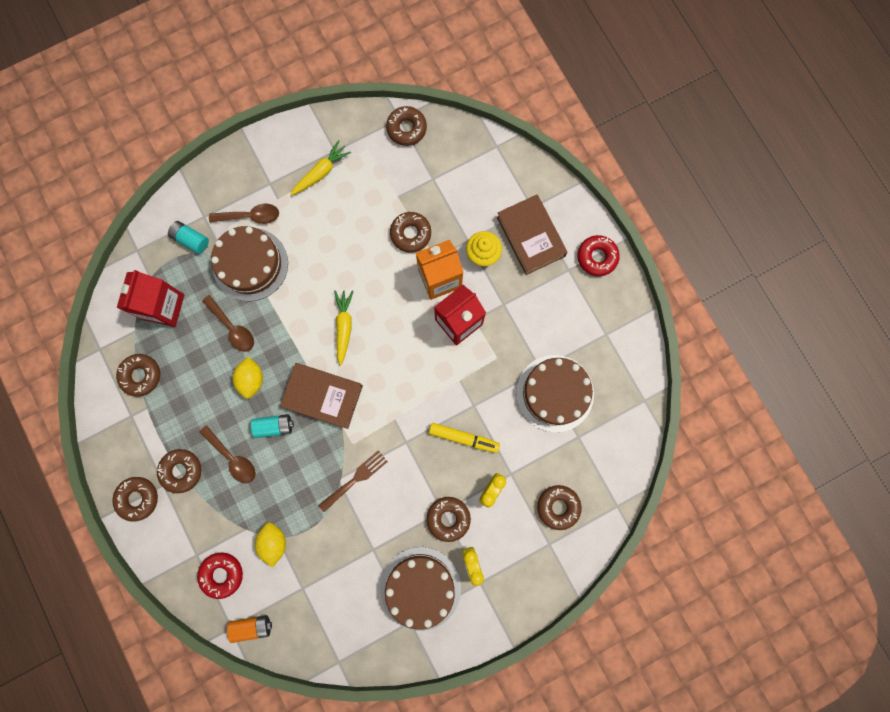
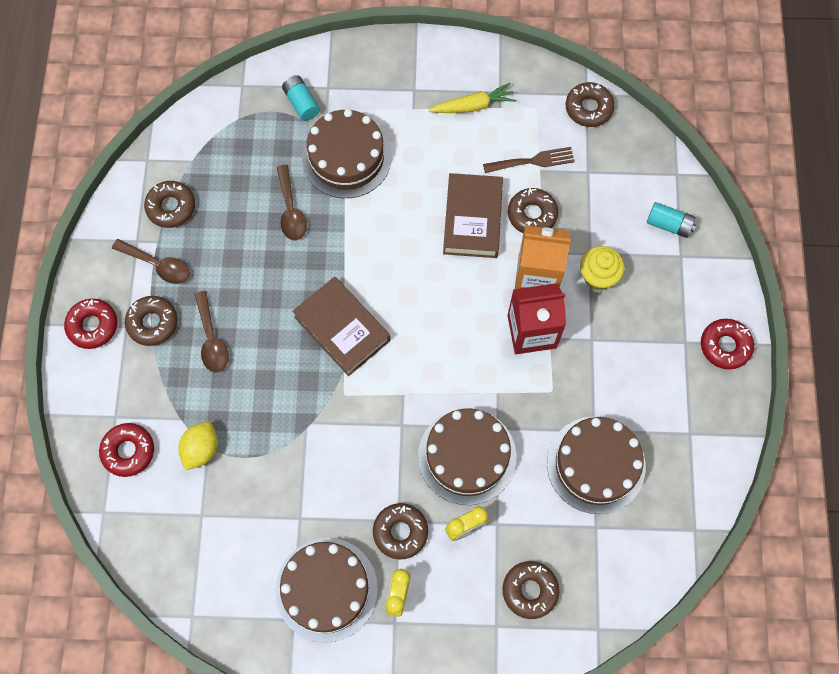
camera: 30 degrees right, 10 degrees down
(138, 498) = (93, 326): brown donut -> red donut
(163, 307) = (235, 153): red carton -> none
(250, 216) = (375, 111): brown spoon -> brown spoon (158, 265)
(251, 379) = (279, 271): yellow lemon -> none
(252, 626) = (126, 523): orange battery -> none
(274, 426) = (273, 331): turquoise battery -> turquoise battery (669, 224)
(344, 327) = (406, 270): yellow carrot -> none
(355, 479) = (326, 433): brown fork -> brown fork (533, 161)
(463, 438) = (467, 456): yellow marker -> brown cake
(530, 237) = (661, 285): brown book -> brown book (472, 219)

